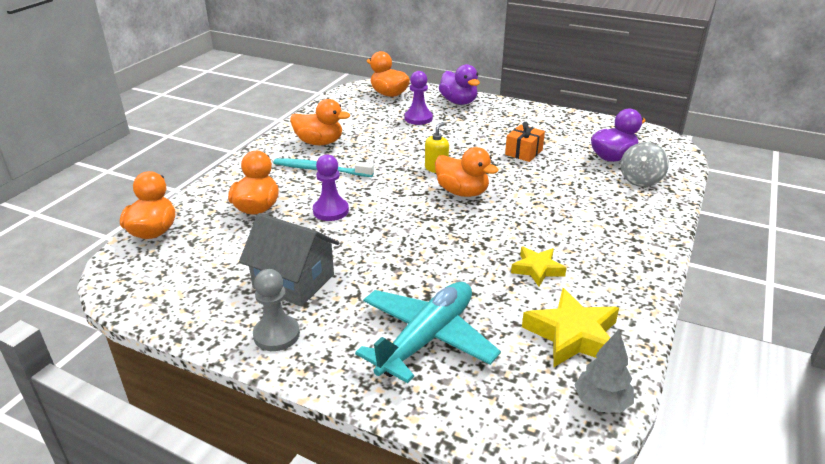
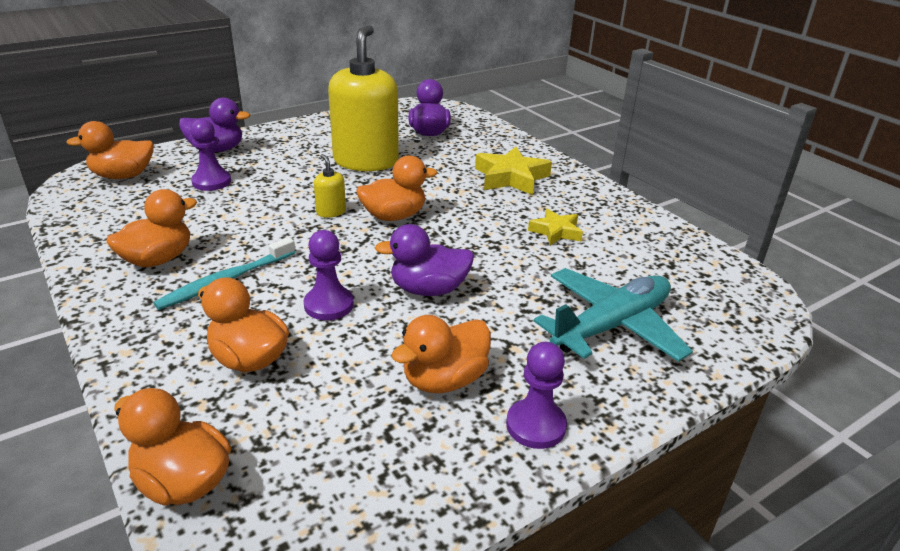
camera: 60 degrees left, 0 degrees up
(276, 335) = (535, 425): grey pawn -> purple pawn
(293, 281) = (444, 380): grey house -> orange duck
(386, 240) = (428, 289): none -> purple duck
(426, 338) = (611, 326): turquoise plane -> turquoise plane turned 75 degrees clockwise
(523, 152) = (366, 161): orange gift -> yellow soap dispenser
(573, 335) = (655, 253): yellow star -> yellow star (511, 177)
(601, 402) = (739, 275): grey tree -> none
(640, 180) = (476, 138): grey spinning top -> none

